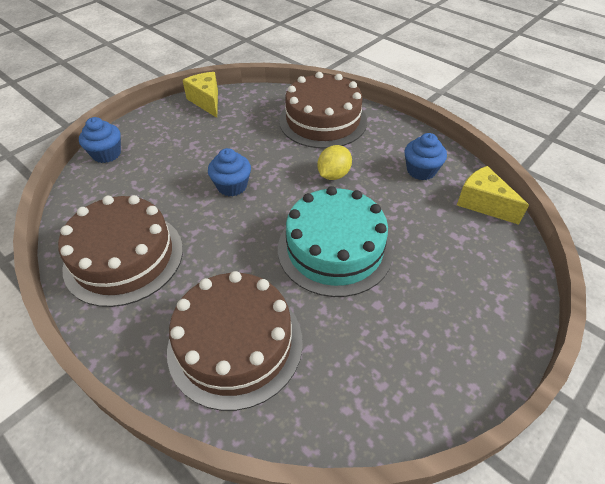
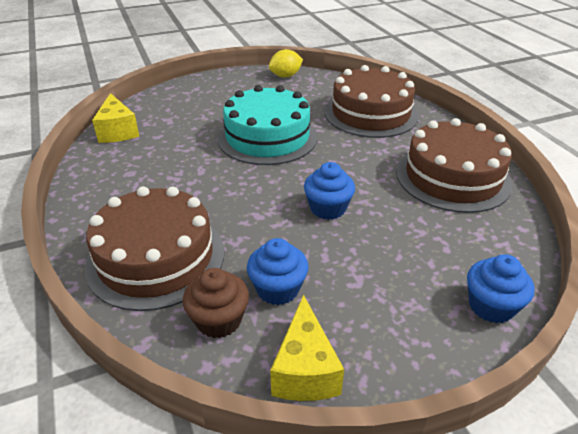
camera: 155 degrees left, 10 degrees down
(261, 106) = (219, 320): none -> brown cupcake
(333, 175) = (213, 188): yellow lemon -> yellow lemon (285, 76)
(421, 170) = (127, 167): blue cupcake -> blue cupcake (278, 289)

